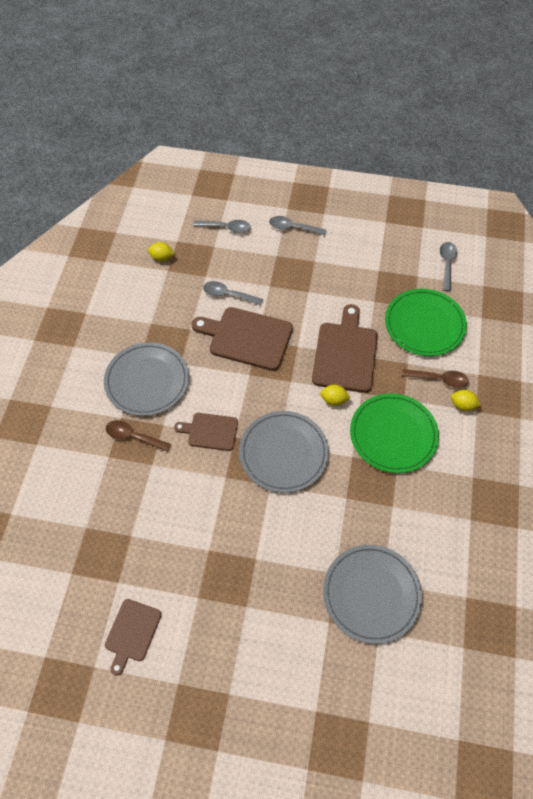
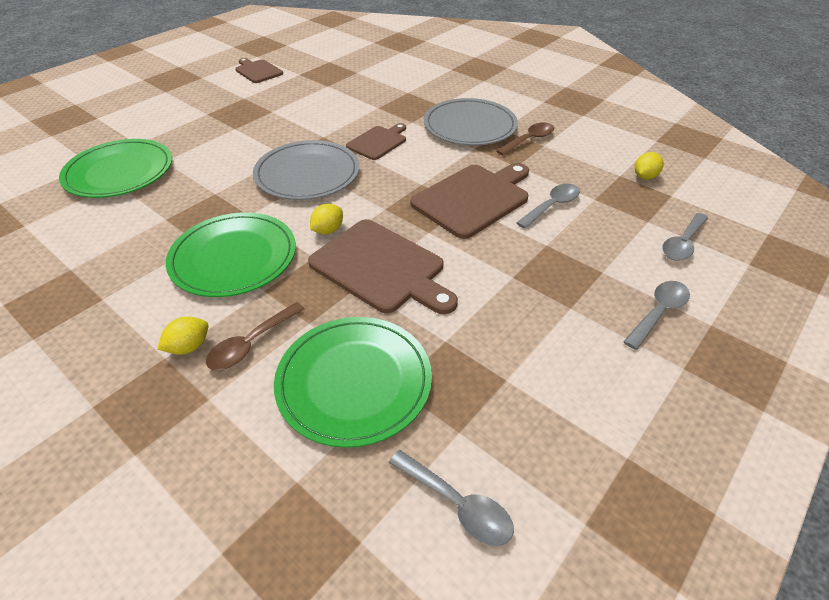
camera: 120 degrees right, 15 degrees down
(133, 436) = (415, 106): brown spoon -> brown spoon (529, 140)
(371, 594) = (119, 172): grey plate -> green plate

